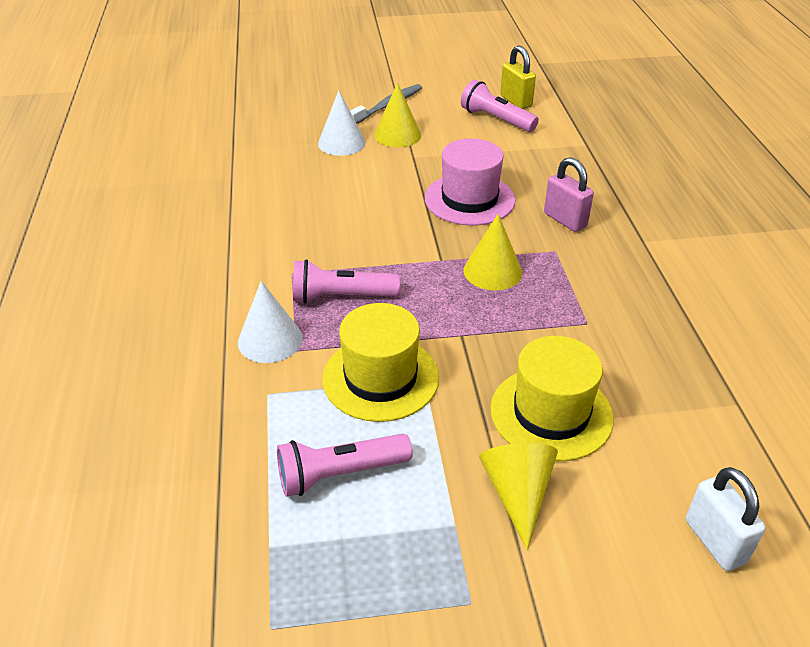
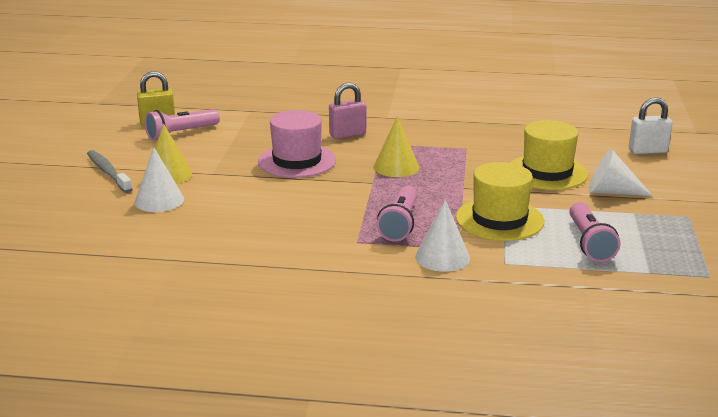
camera: 75 degrees left, 15 degrees down
(517, 493) = (611, 192): yellow cone -> white cone

